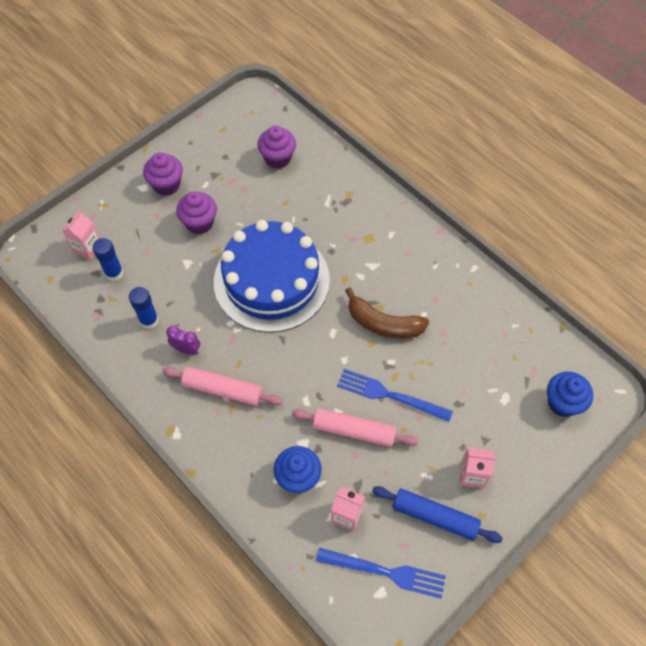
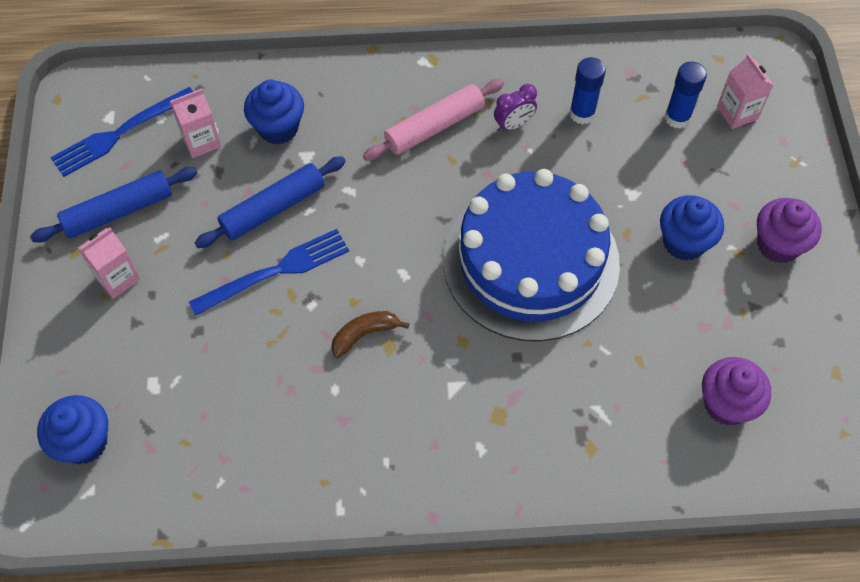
camera: 130 degrees right, 0 degrees up
(199, 223) = (684, 242): purple cupcake -> blue cupcake
(354, 431) = (273, 208): pink rolling pin -> blue rolling pin
(383, 324) = (364, 334): brown banana -> brown banana, size x0.59

